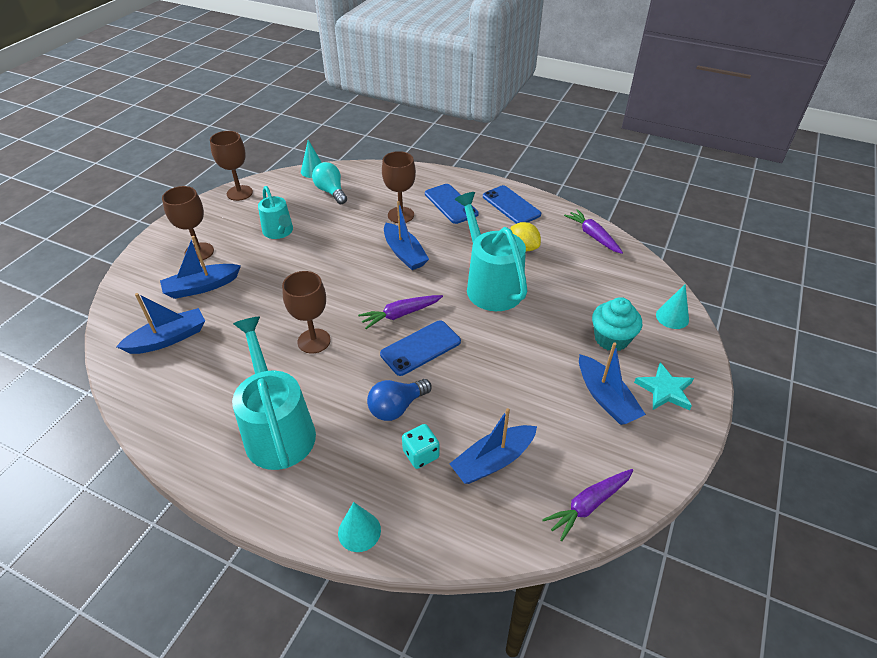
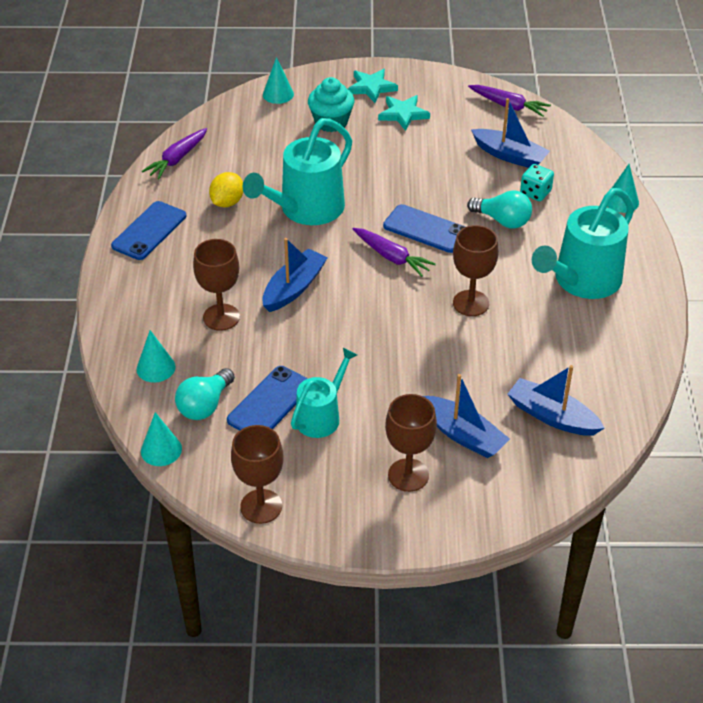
camera: 115 degrees left, 0 degrees up
(377, 181) = (156, 368): none -> turquoise cone
(397, 407) = (502, 220): blue light bulb -> turquoise light bulb
(451, 204) = (173, 281): blue phone -> blue phone (270, 403)
(606, 398) = (403, 114): blue boat -> turquoise star

